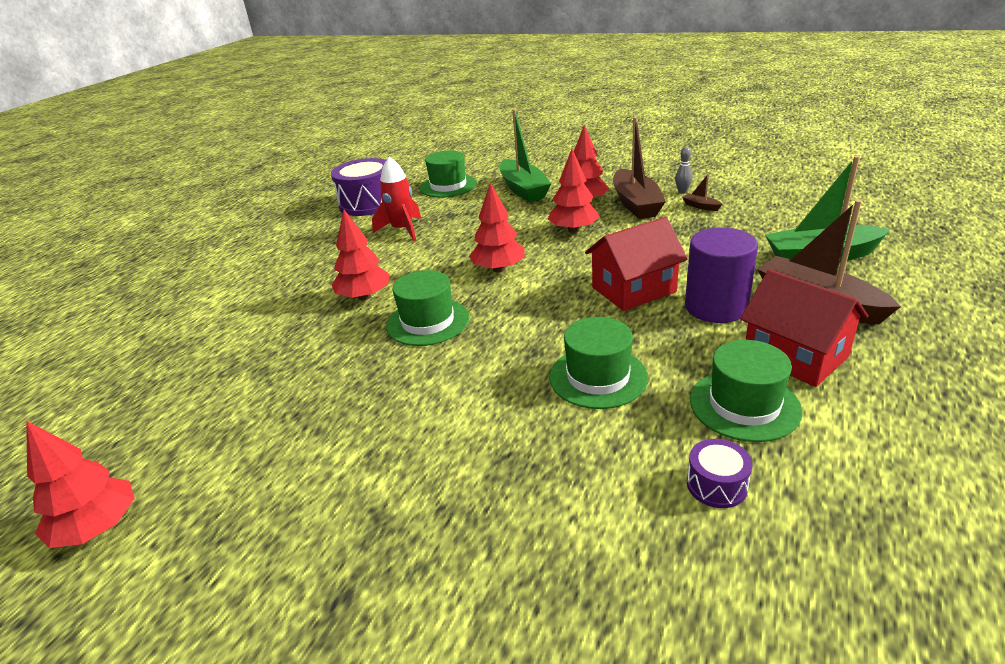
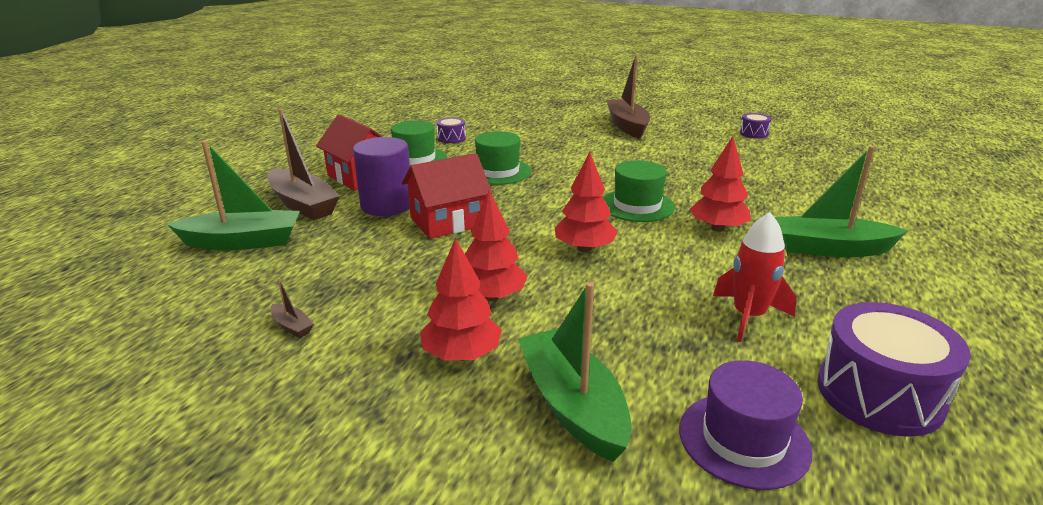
camera: 175 degrees right, 5 degrees down
(98, 528) = (753, 133): red tree -> purple drum
(287, 281) = (829, 249): none -> green boat
(448, 186) = (743, 439): green hat -> purple hat
(635, 204) = (382, 341): brown boat -> brown boat (627, 126)
(682, 192) = (289, 365): grey bowling pin -> none

